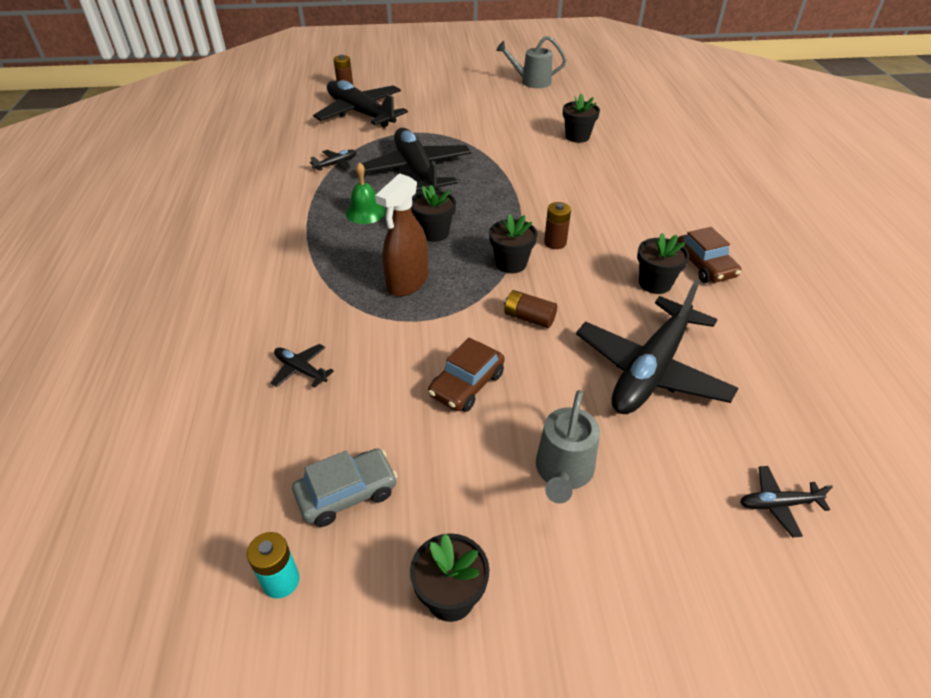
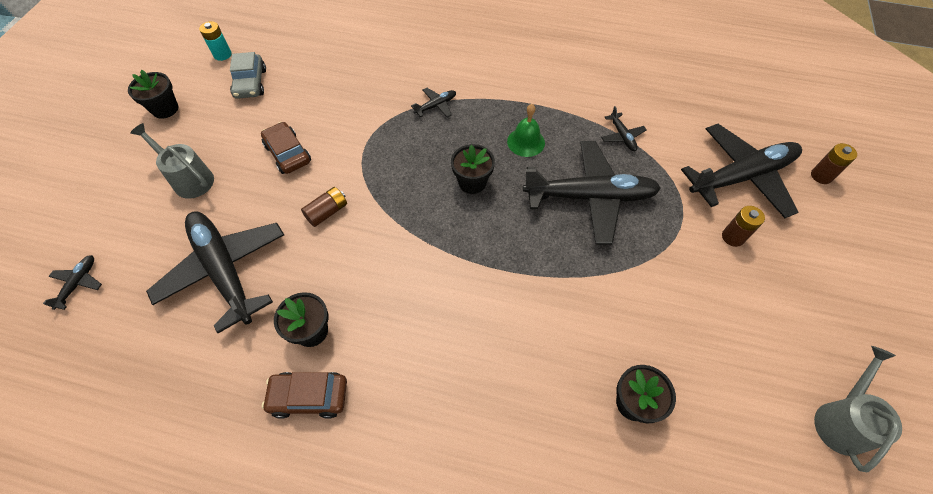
camera: 110 degrees right, 15 degrees up
(300, 370) = (354, 77): black plane -> black plane (436, 106)
(407, 283) = (412, 148): brown spray bottle -> none
(511, 263) = (400, 225): black flower pot -> none
(555, 243) = (413, 272): brown battery -> brown battery (733, 237)

